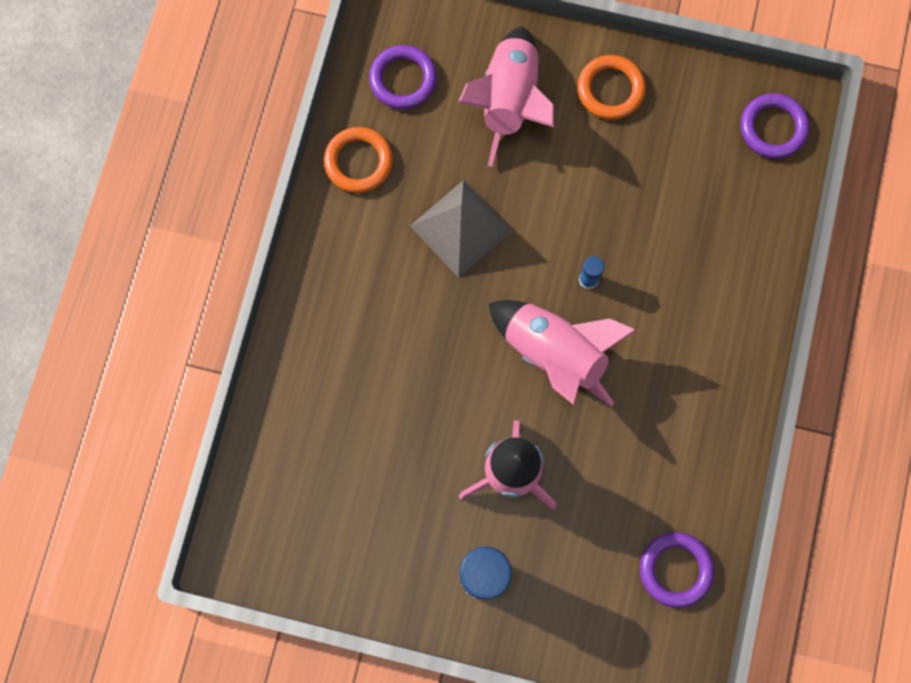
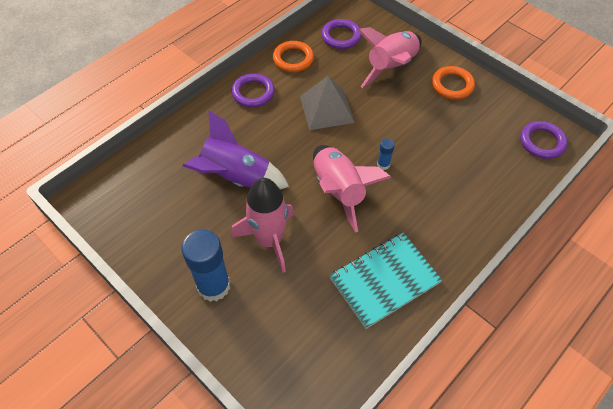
camera: 30 degrees right, 20 degrees down
(408, 409) = (236, 177): none -> purple rocket
(675, 569) = (338, 350): purple ring -> purple ring (253, 93)
(679, 450) = (384, 280): none -> turquoise notebook

